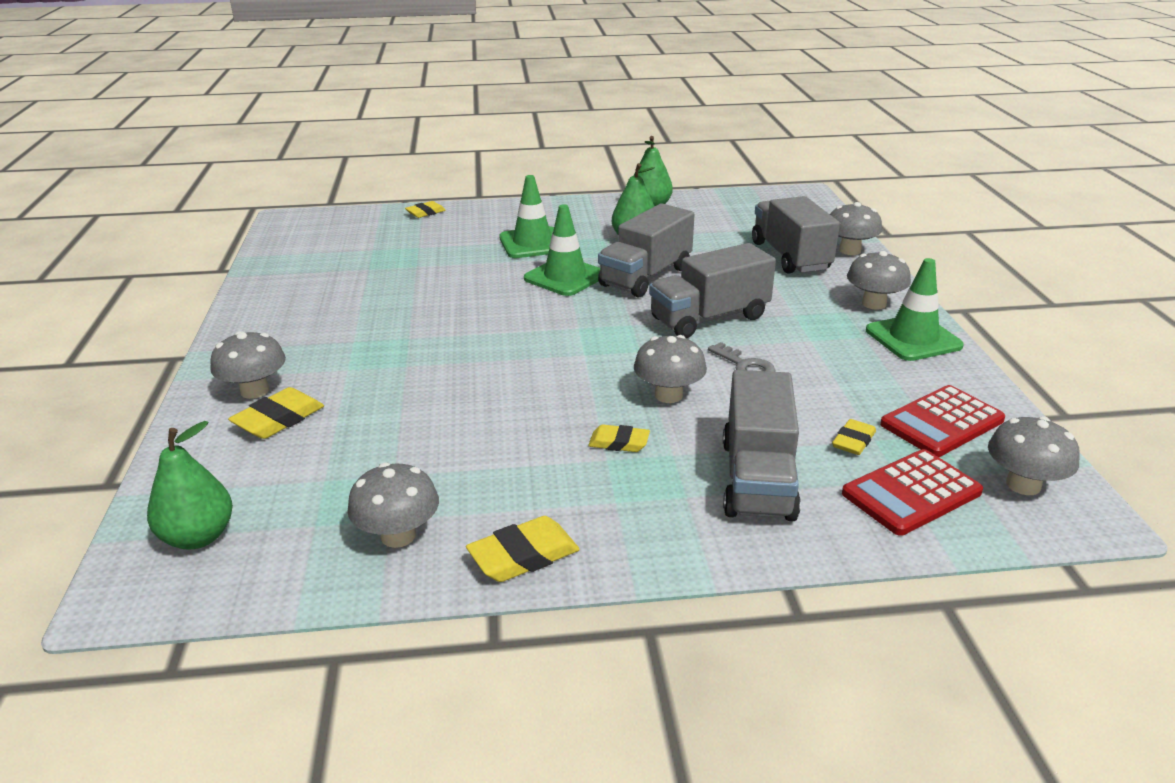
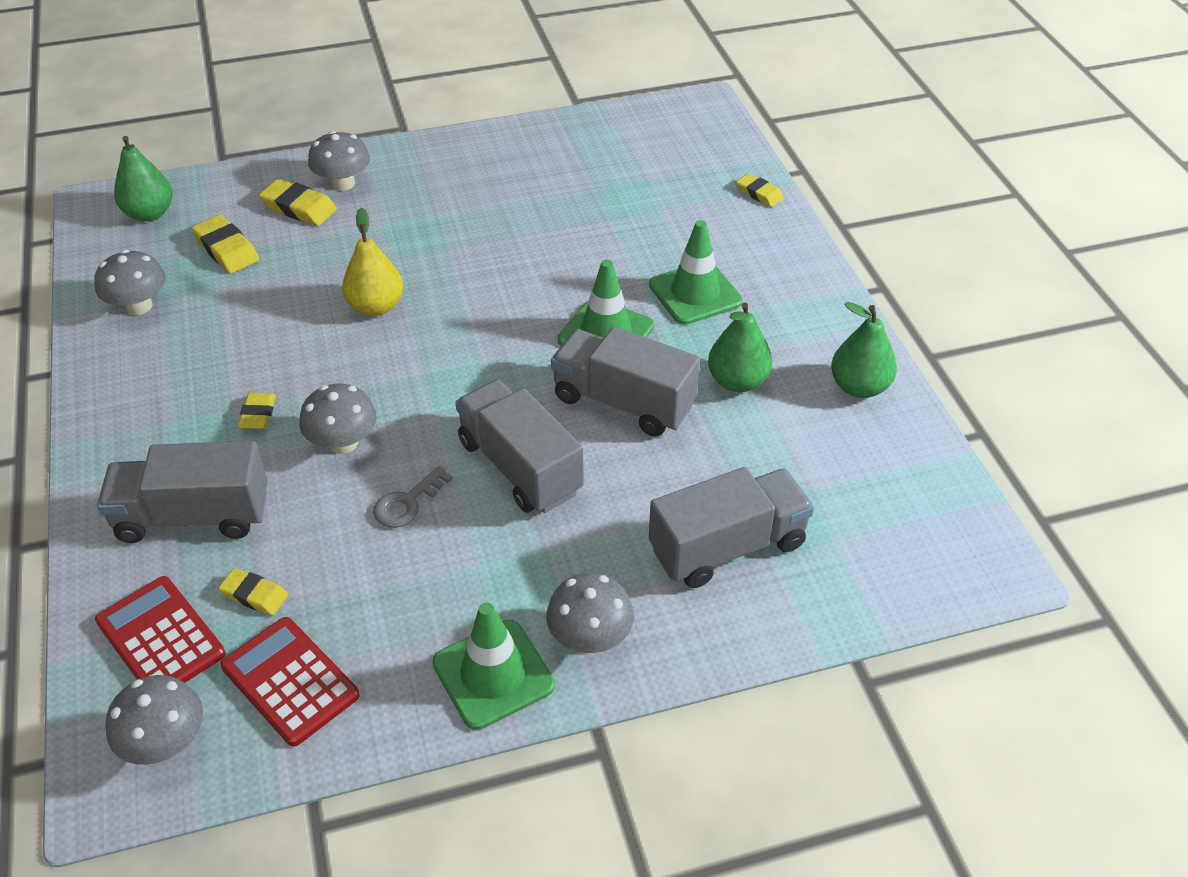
camera: 80 degrees right, 15 degrees up
(481, 375) = (376, 307): none -> yellow pear
(523, 555) = (106, 376): yellow eraser -> yellow eraser (227, 249)
(850, 250) = (770, 620): grey mushroom -> none

